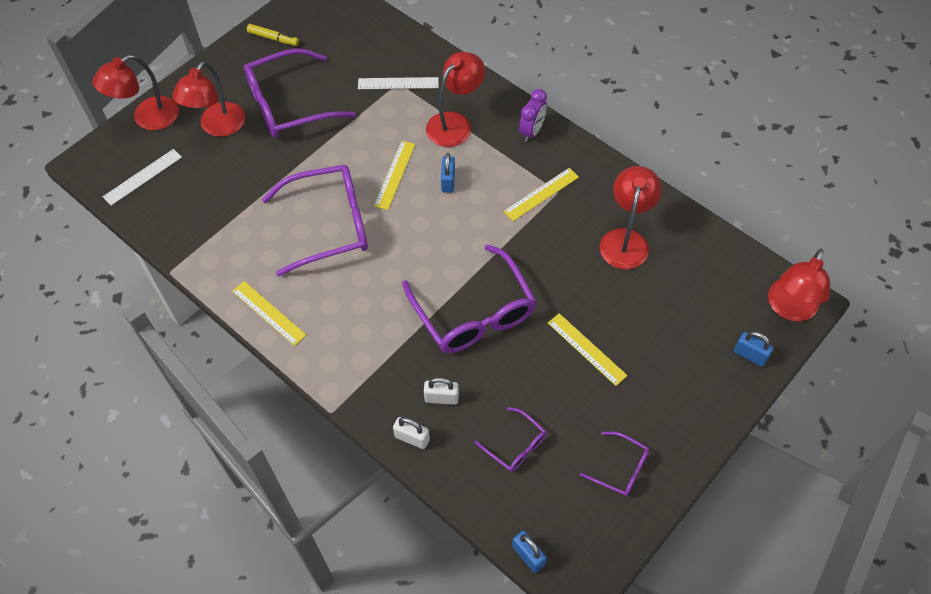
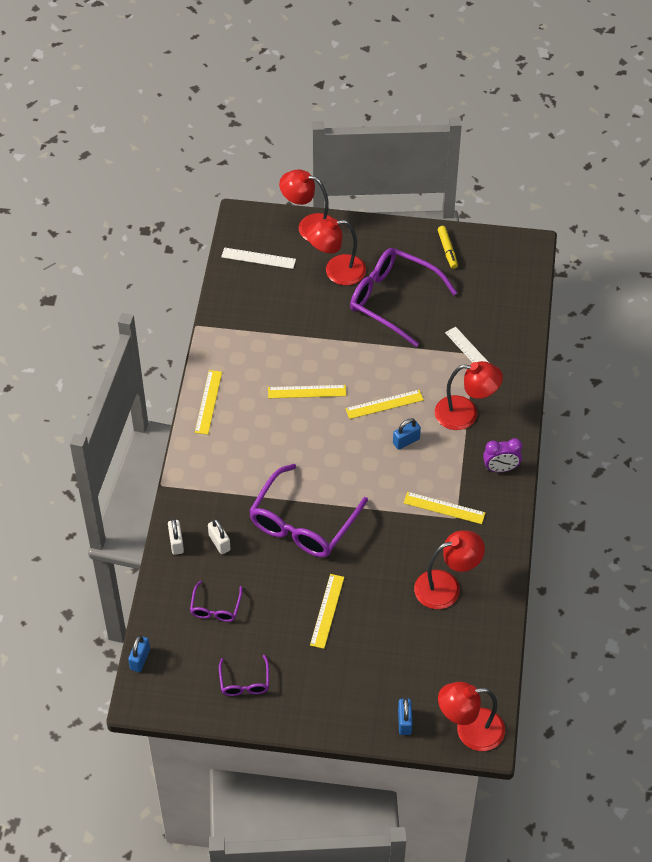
camera: 55 degrees right, 5 degrees down
(329, 225) = (307, 391): purple glasses -> yellow ruler

